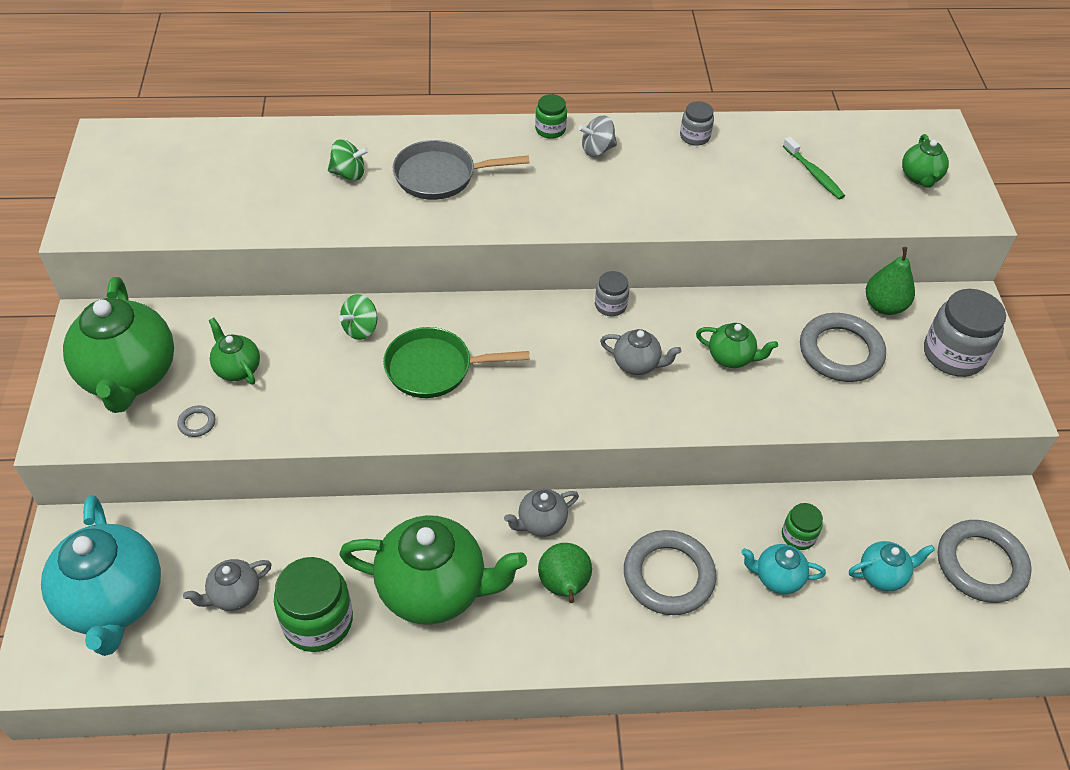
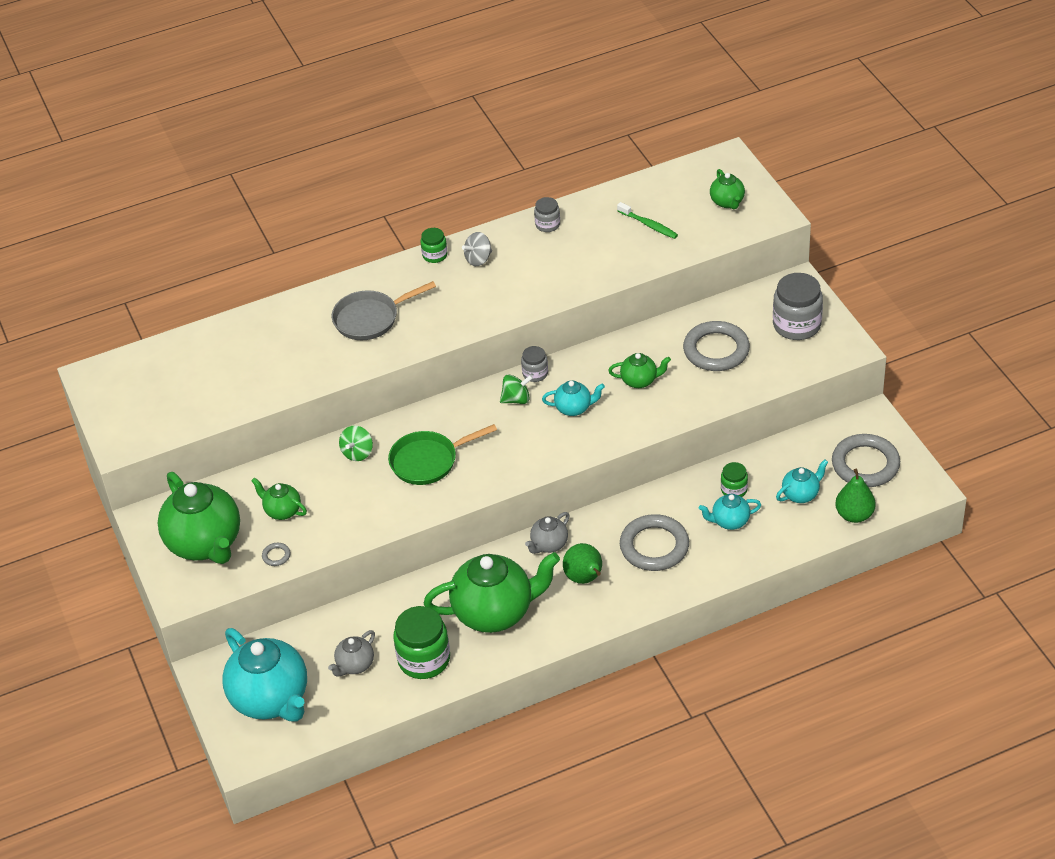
camera: 15 degrees left, 5 degrees down
(349, 174) = (299, 340): green spinning top -> green spinning top (516, 399)
(637, 364) = (574, 408): grey teapot -> turquoise teapot
(884, 306) = (735, 306): green pear -> green pear (854, 515)

